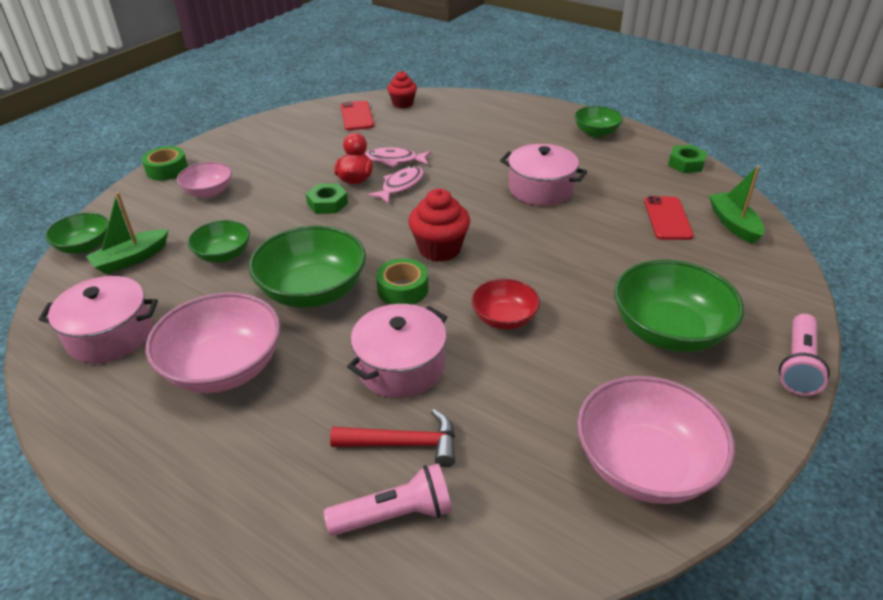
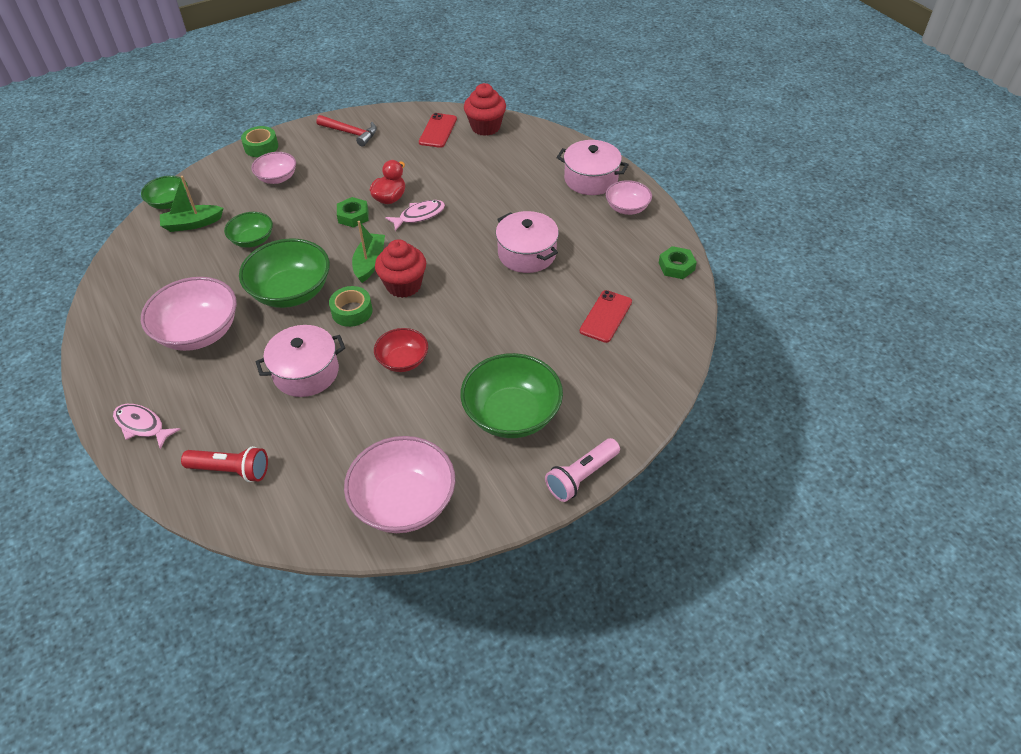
camera: 25 degrees right, 10 degrees up
(110, 335) = (147, 282): pink pot -> pink pot (591, 179)
(394, 160) = (433, 188): pink fish -> pink fish (142, 425)
(395, 515) = (231, 470): pink flashlight -> red flashlight
(402, 104) = (485, 127): red cupcake -> red cupcake, size x1.51
(403, 444) = (268, 427): red hammer -> red hammer (350, 133)
(596, 132) = (627, 208): green bowl -> pink bowl
(733, 224) = (656, 340): green boat -> green boat (370, 263)

